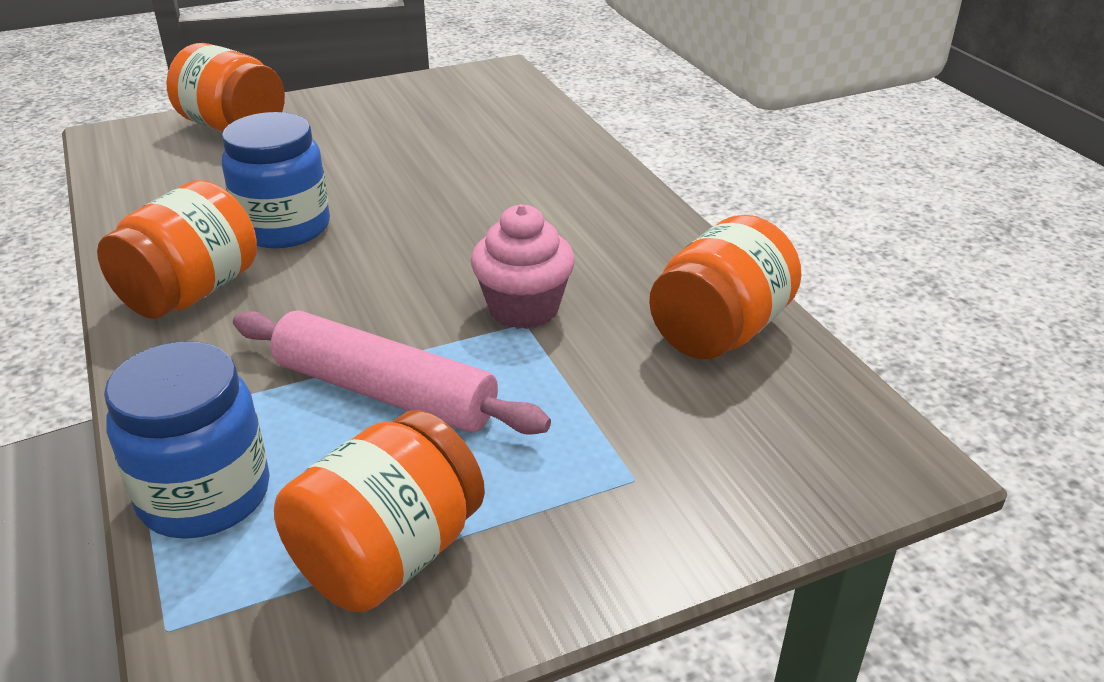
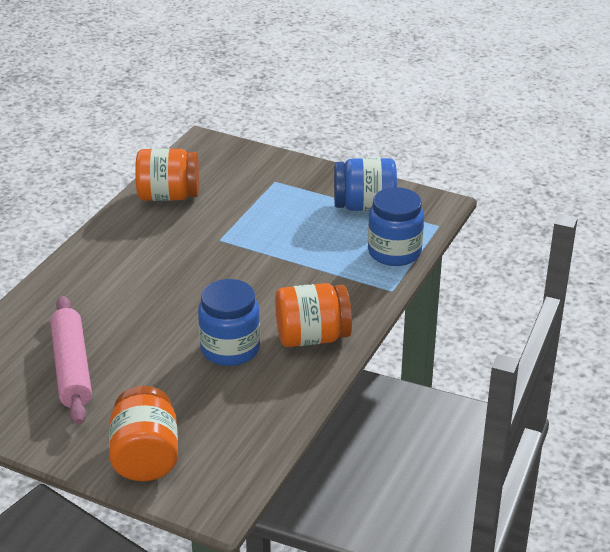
camera: 130 degrees left, 0 degrees up
(385, 392) = (301, 248): pink rolling pin -> pink rolling pin (71, 368)
(388, 555) = (364, 206): orange jar -> blue jar
(523, 308) = (209, 245): pink cupcake -> none

